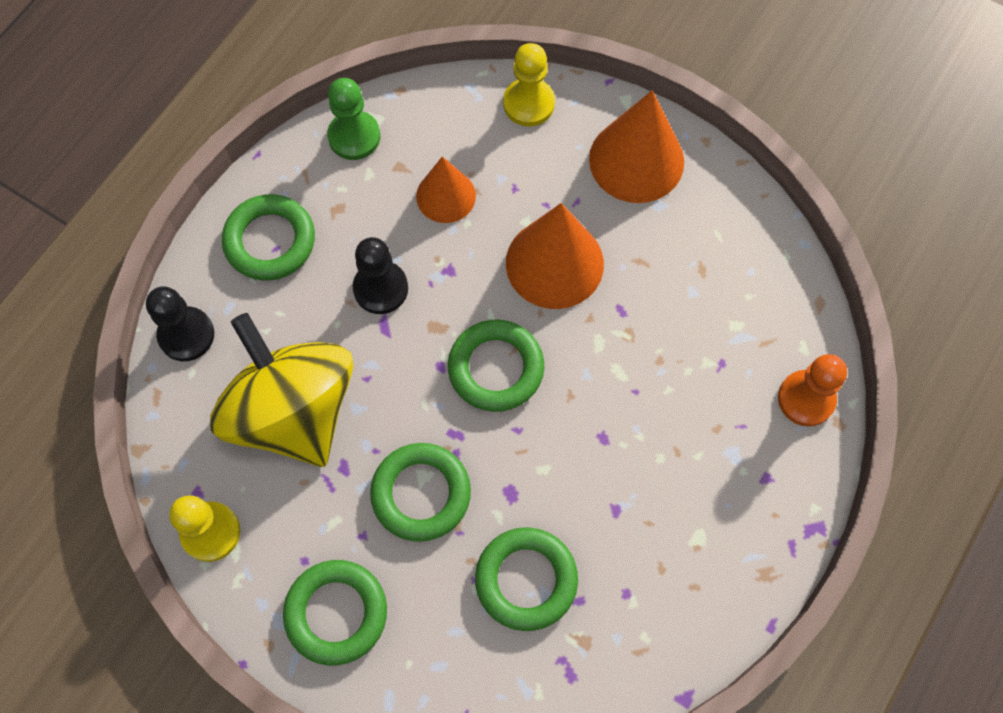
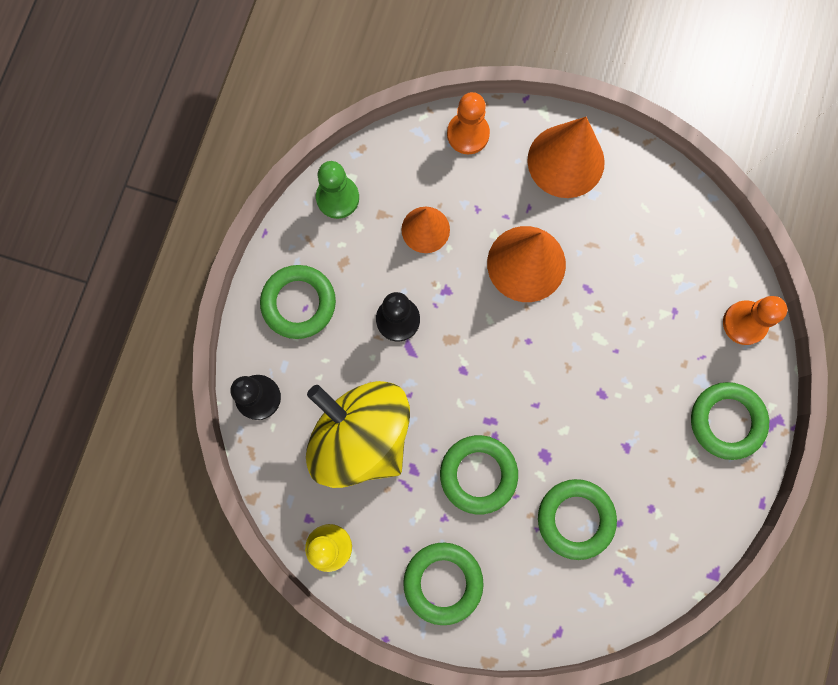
camera: 15 degrees left, 10 degrees up
(496, 368) = (505, 361): green ring -> green ring (726, 421)
(528, 103) = (468, 134): yellow pawn -> orange pawn

